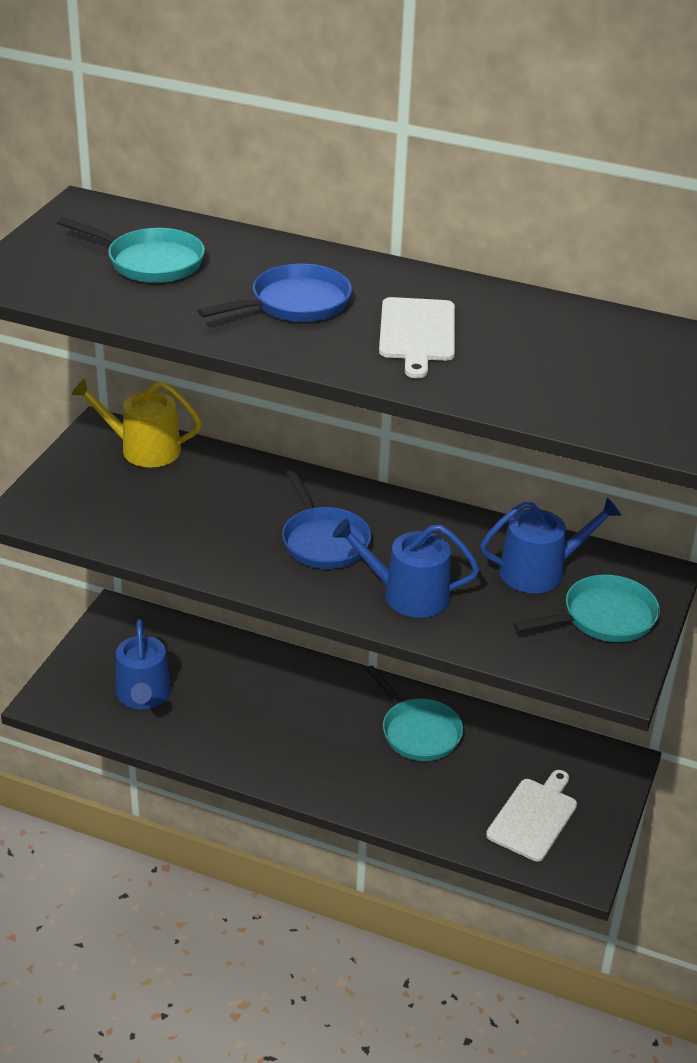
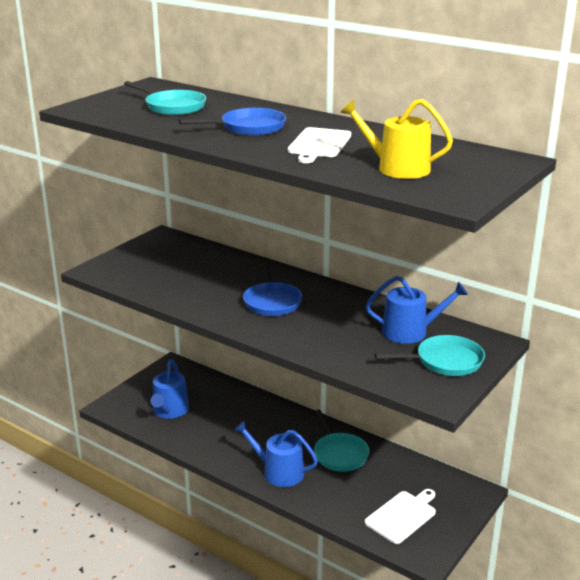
camera: 15 degrees right, 10 degrees down
(143, 449) = (182, 247): yellow watering can -> yellow watering can (397, 168)
(407, 594) = (314, 335): blue watering can -> blue watering can (278, 472)

